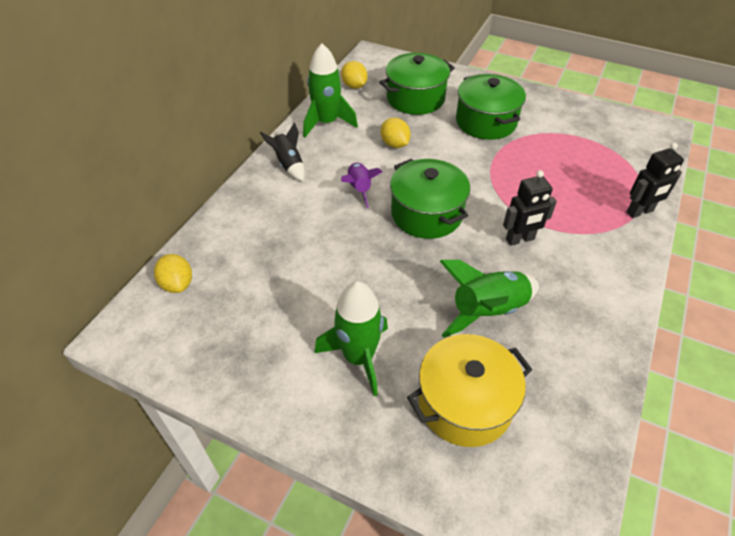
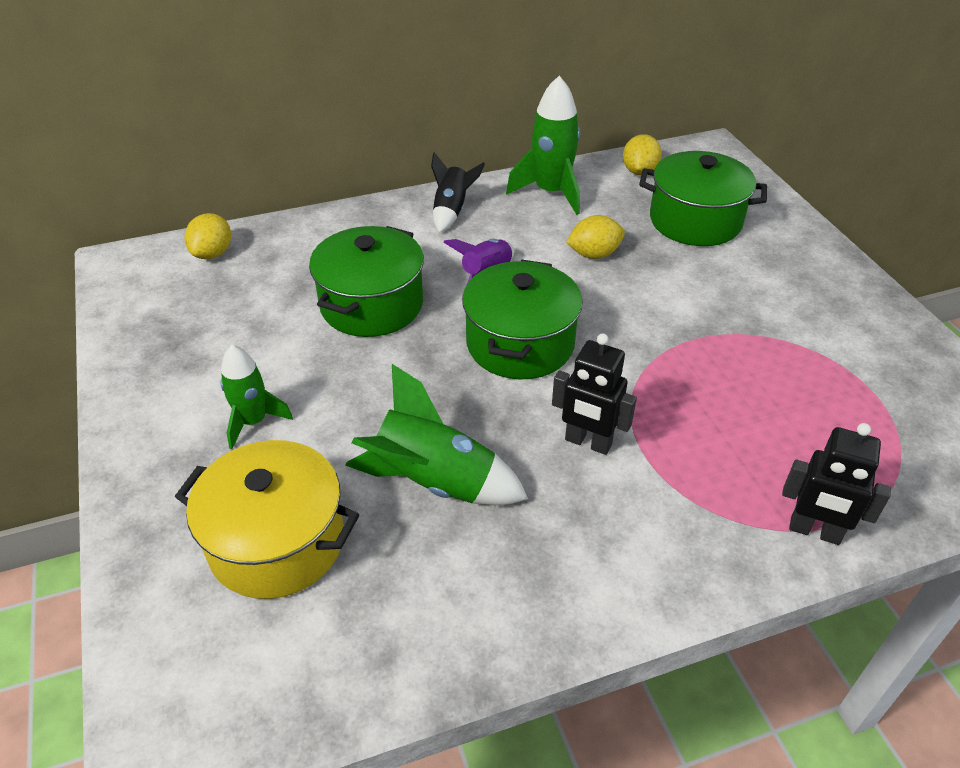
camera: 45 degrees right, 5 degrees down
(359, 357) = (253, 421): green rocket -> green rocket, size x0.64
(395, 144) = (594, 254): yellow lemon -> yellow lemon turned 60 degrees clockwise
(486, 122) = (751, 294): green pot -> green pot (372, 304)

